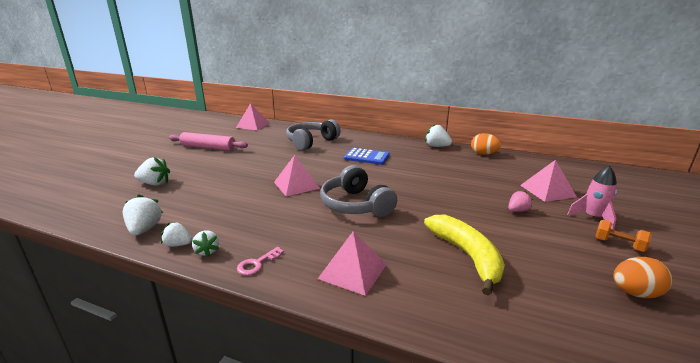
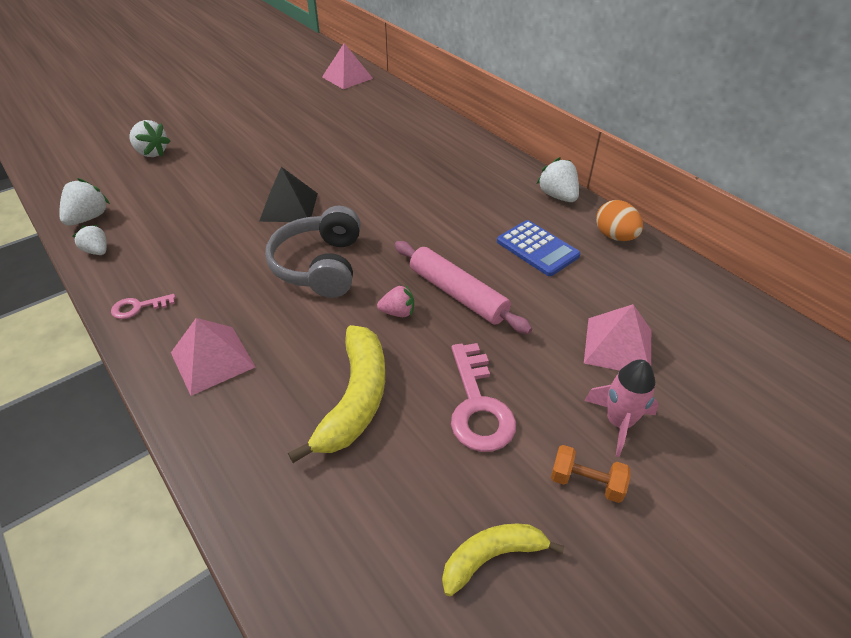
camera: 30 degrees right, 20 degrees up
(207, 251) = (113, 271): white strawberry -> none
(208, 147) = (256, 107): pink rolling pin -> pink rolling pin (457, 294)
(296, 185) = (289, 207): pink pyramid -> black pyramid
(311, 142) = (386, 133): grey headphones -> none
(366, 157) = (428, 185): blue calculator -> blue calculator (537, 248)
(517, 210) = (518, 361): pink strawberry -> pink strawberry (398, 312)
(529, 234) = (478, 405): none -> pink key
(618, 244) = (586, 482): orange dumbbell -> orange dumbbell turned 45 degrees counterclockwise
(635, 293) = (492, 557): orange egg -> yellow banana

